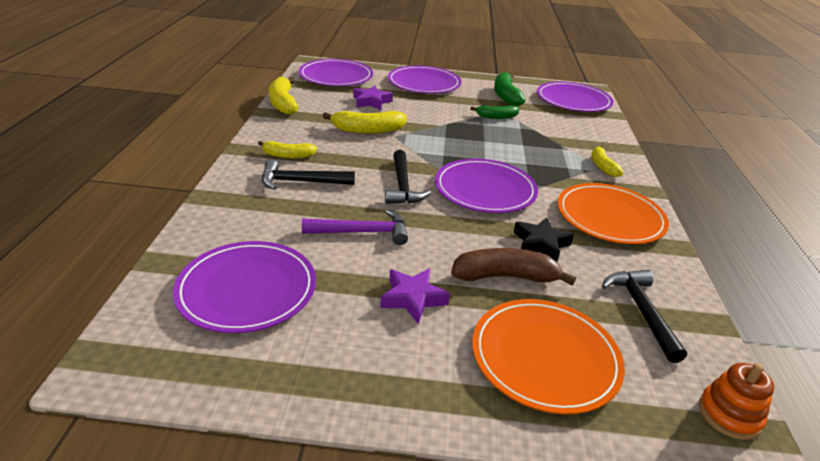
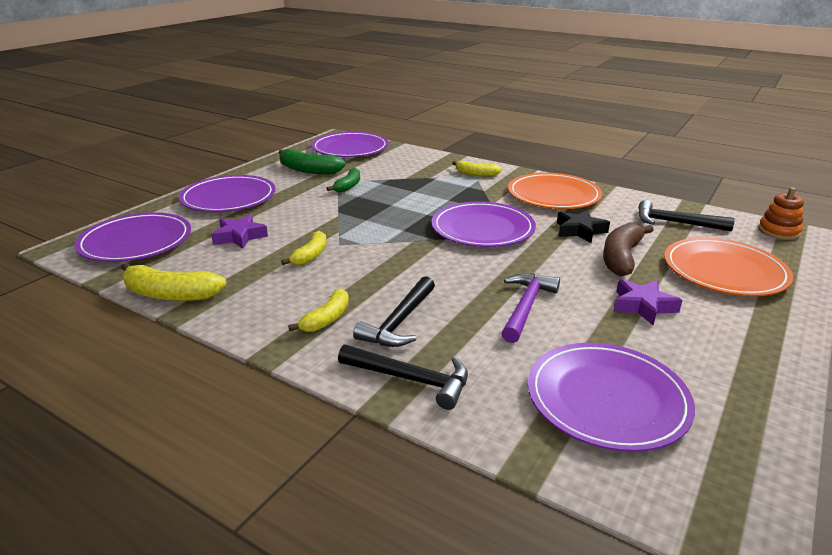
camera: 60 degrees left, 5 degrees down
(367, 130) = (310, 255): yellow banana -> yellow banana, size x0.64
(402, 185) = (449, 265): black hammer -> black hammer (411, 379)

